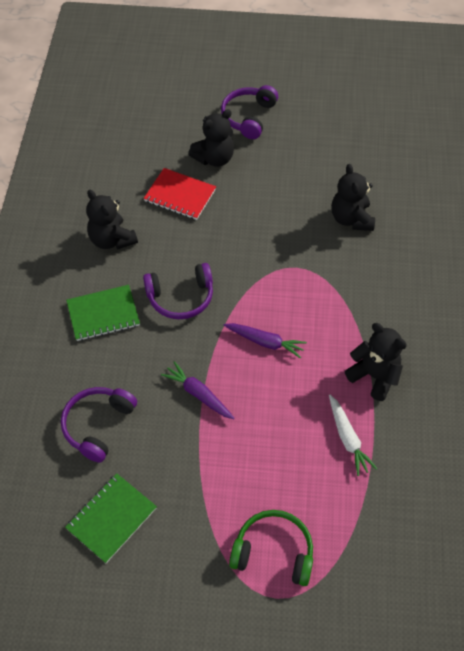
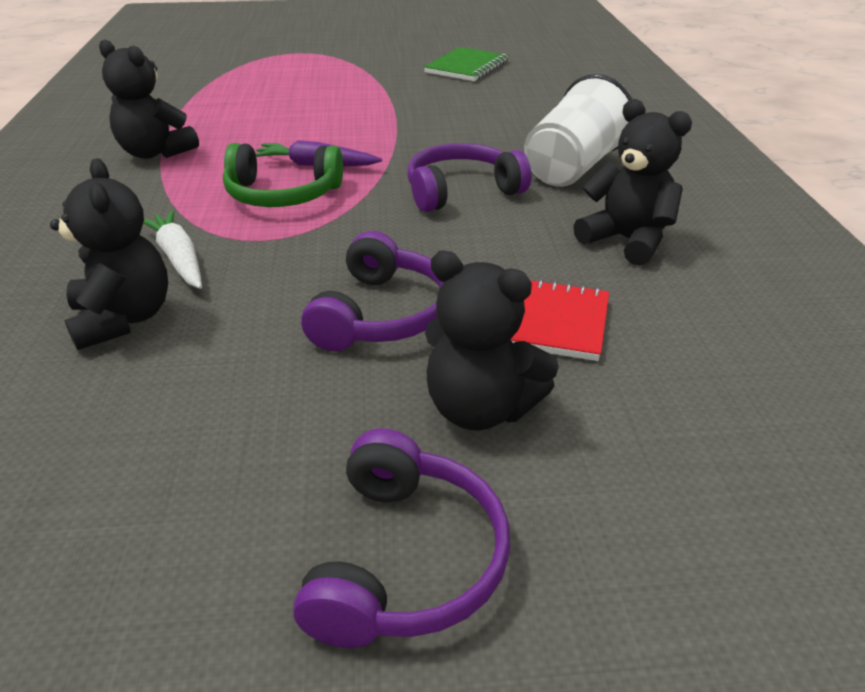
camera: 170 degrees right, 20 degrees down
(98, 425) = (516, 102): purple headphones -> purple headphones (382, 314)
(103, 314) = (573, 168): green notebook -> white cup
(198, 394) = (402, 125): purple carrot -> none
(214, 158) = (480, 409): black teddy bear -> black teddy bear turned 105 degrees counterclockwise
(273, 551) = (300, 65): green headphones -> green headphones (282, 195)
(347, 438) = (208, 114): white carrot -> white carrot (178, 258)

